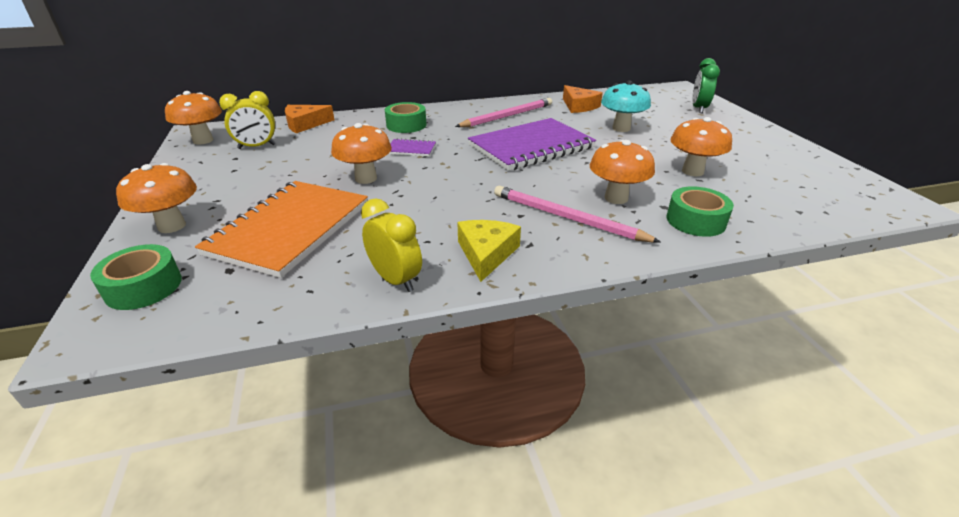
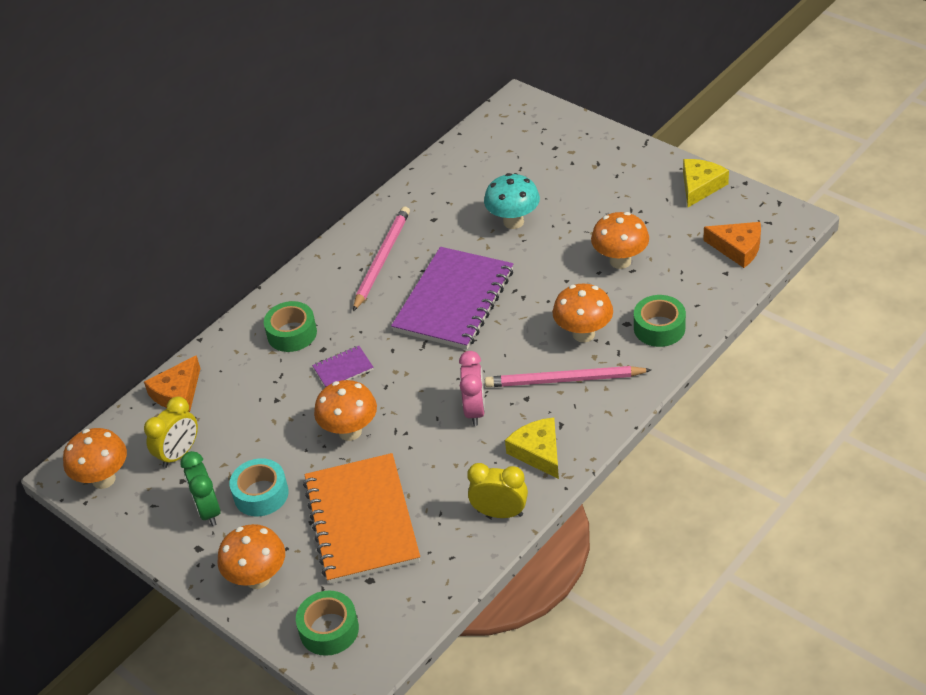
camera: 30 degrees left, 10 degrees up
(260, 184) = (261, 494): none -> turquoise tape
(469, 205) = (475, 410): none -> pink clock
(579, 106) = (440, 199): orange cheese -> orange cheese (737, 248)
(698, 108) = (563, 141): green clock -> green clock (208, 510)
(806, 157) = (700, 186): none -> yellow cheese

